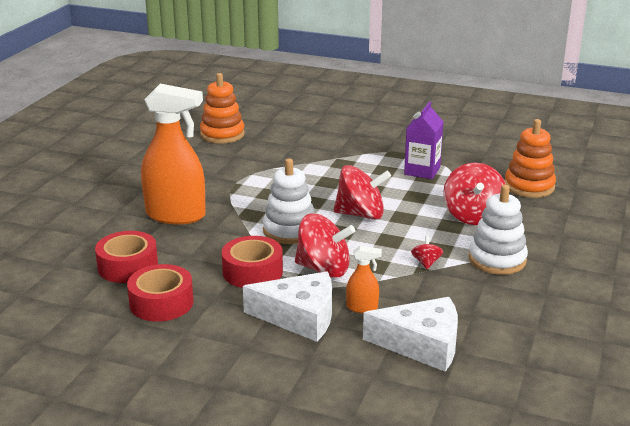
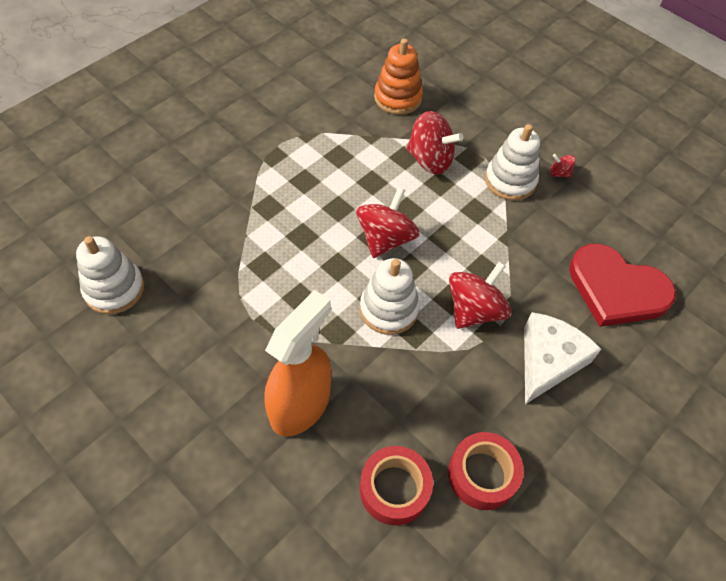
camera: 70 degrees left, 30 degrees up
(222, 134) = (114, 289): orange stacking toy -> white stacking toy
(252, 272) = (455, 371): red tape -> none
(362, 308) = (550, 307): orange spray bottle -> none
(422, 171) = (324, 154): purple carton -> none
(422, 344) = (616, 289): white cheese -> red heart
(426, 263) = (495, 229): red spinning top -> red spinning top (559, 173)

